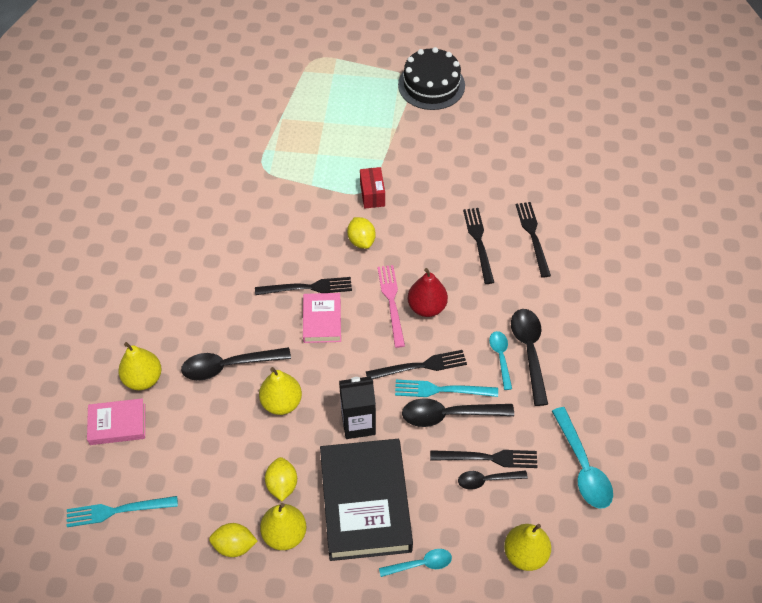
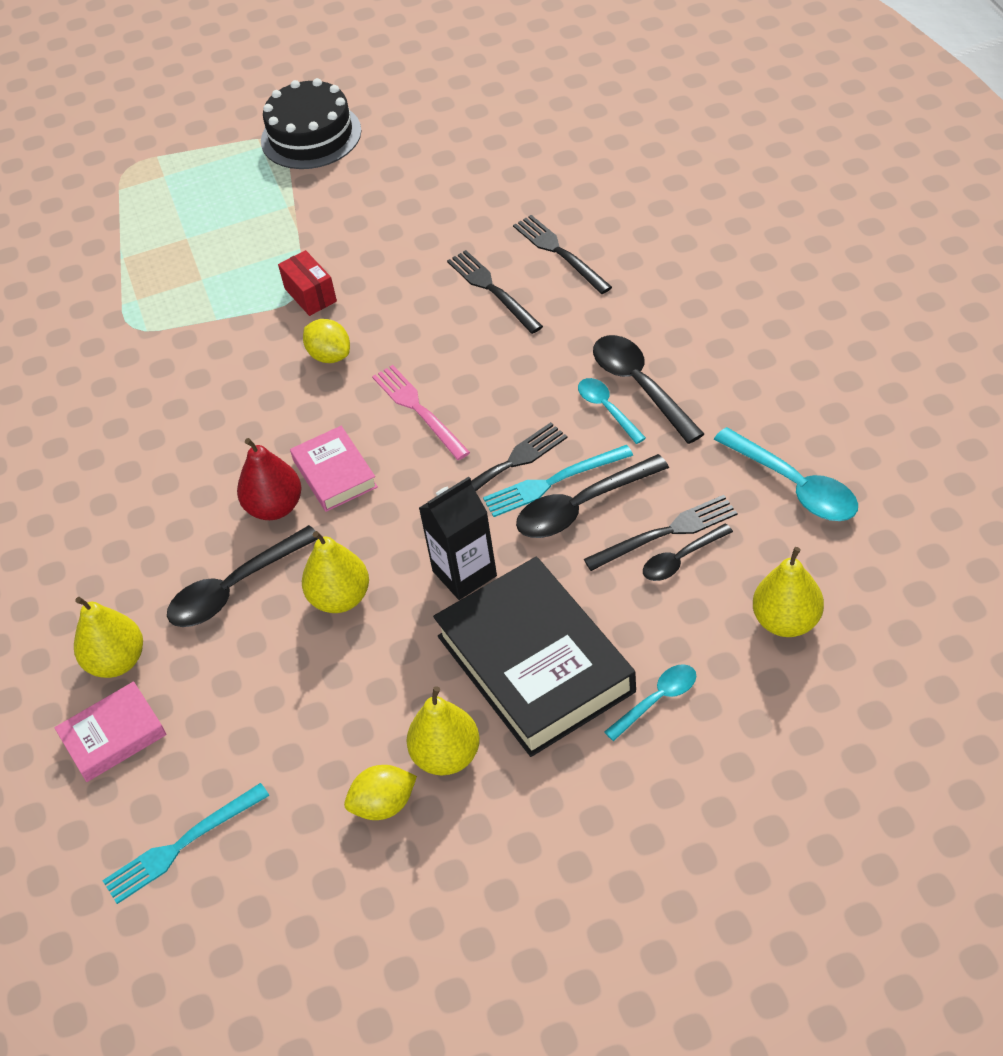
camera: 20 degrees left, 5 degrees down
(282, 485) = (404, 697): yellow lemon -> none
(307, 288) = (289, 443): black fork -> none
(426, 307) = (470, 394): red pear -> red pear (274, 507)

